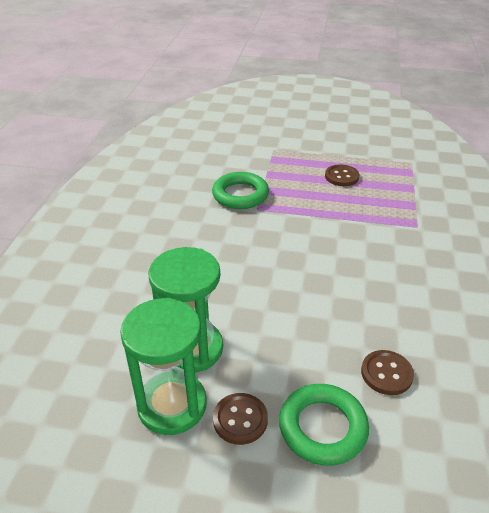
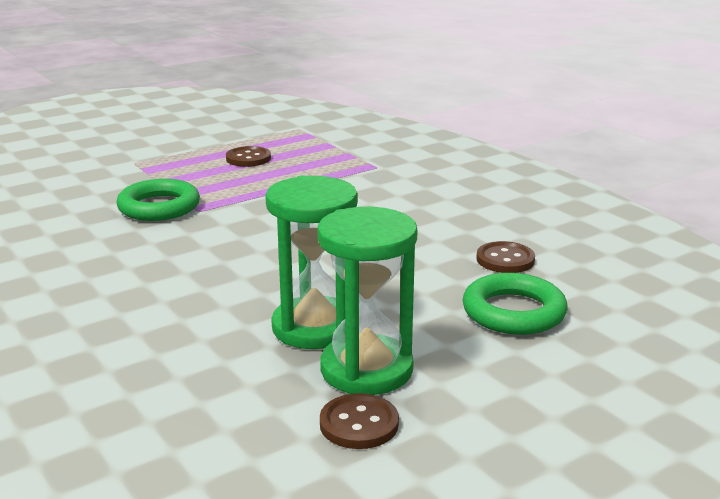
camera: 45 degrees left, 15 degrees down
(240, 419) = (443, 344): brown button -> brown button (359, 424)

